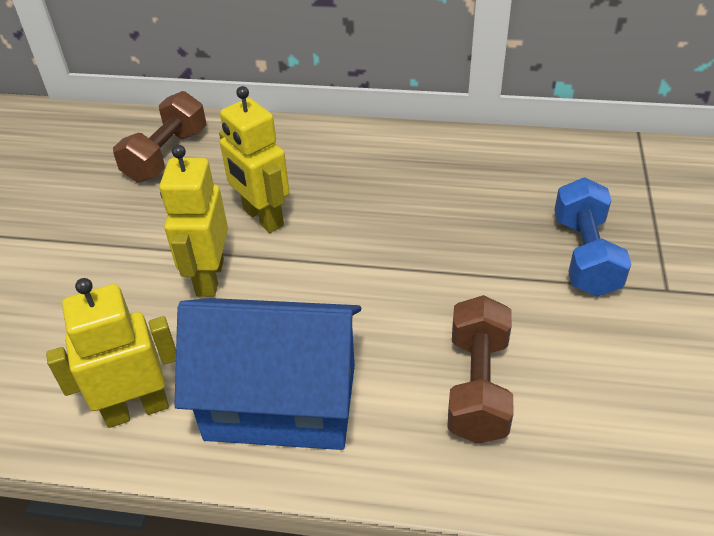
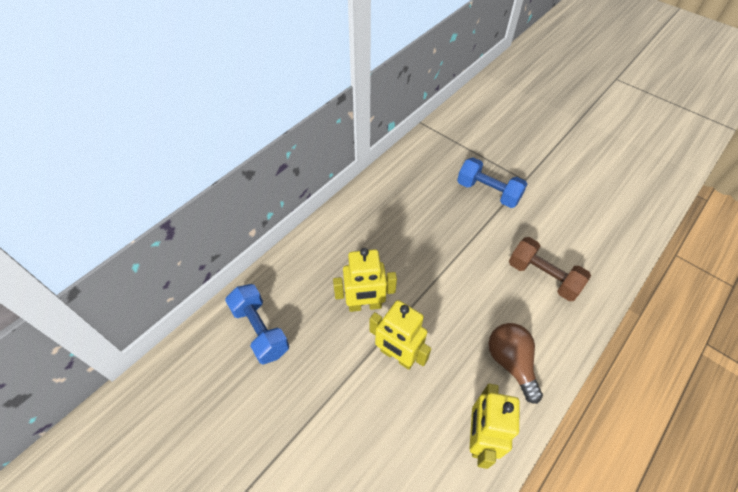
camera: 60 degrees left, 10 degrees up
(166, 155) = (260, 330): brown dumbbell -> blue dumbbell
(281, 402) = (511, 362): blue house -> brown light bulb

